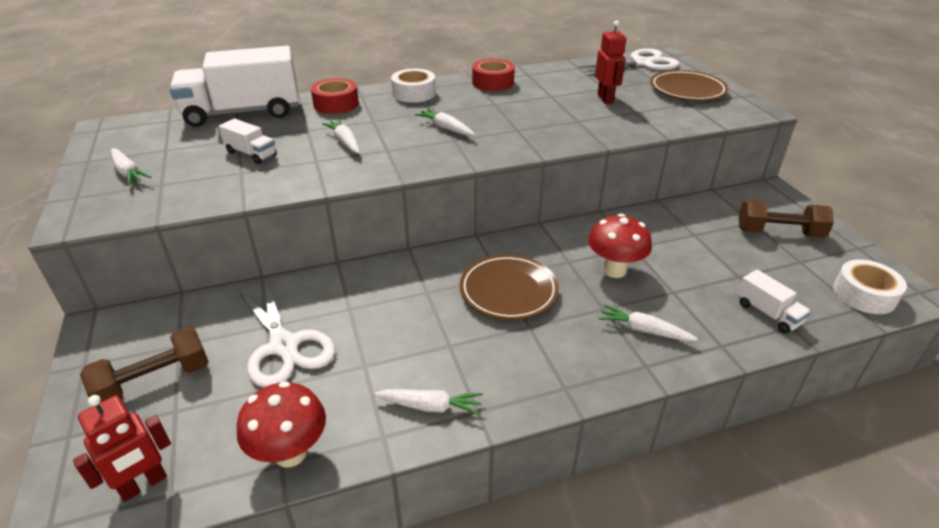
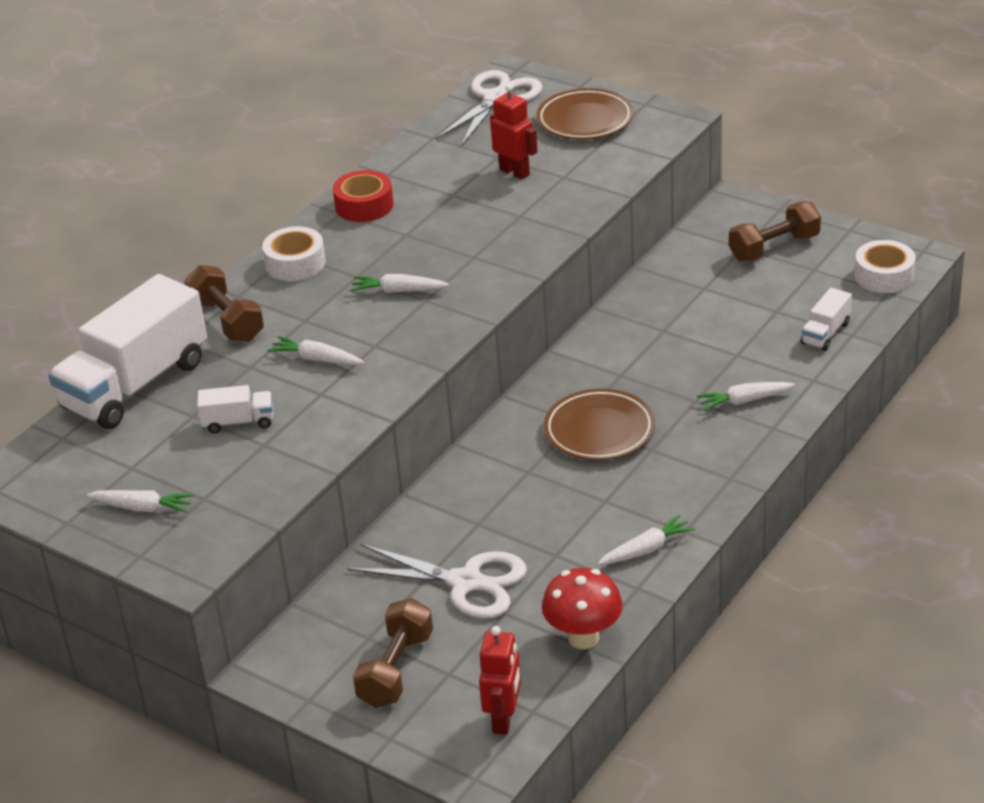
camera: 35 degrees left, 0 degrees up
(336, 104) = (227, 320): red tape -> brown dumbbell
(614, 270) = (669, 361): red mushroom -> none
(768, 313) = (825, 333): white truck -> white truck turned 105 degrees clockwise

